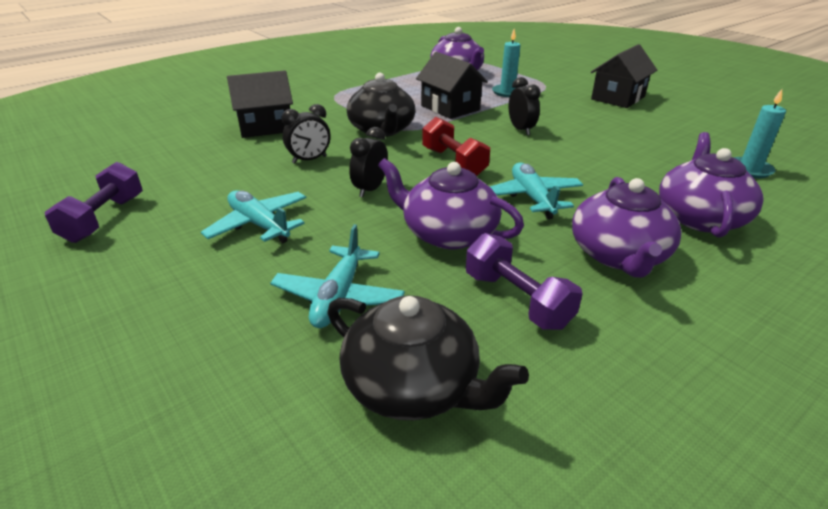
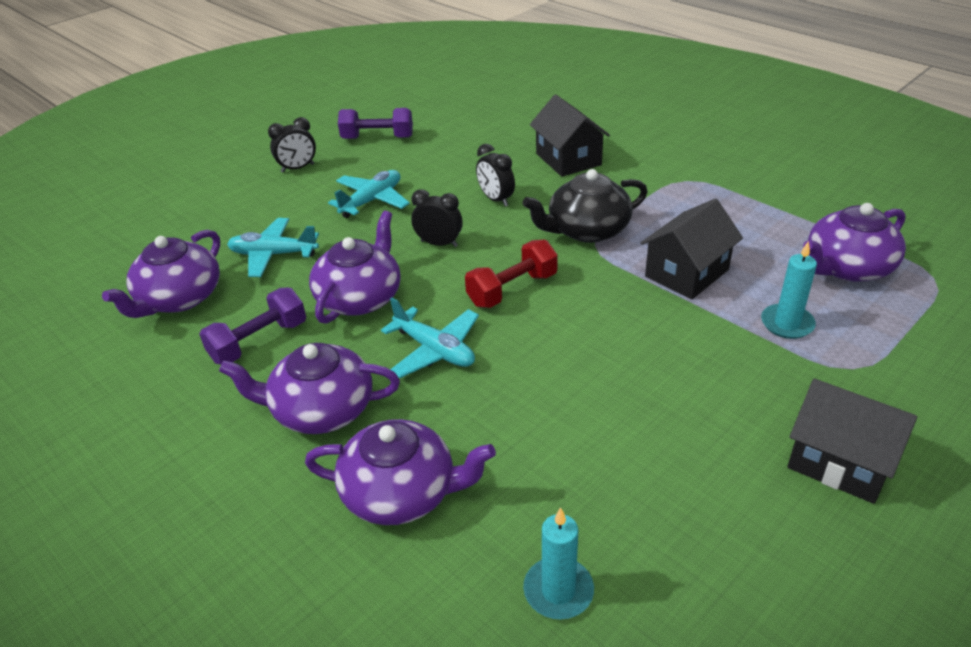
camera: 85 degrees right, 5 degrees up
(413, 385) = (179, 298): black teapot -> purple teapot
(521, 130) = (632, 340): black clock -> black clock (297, 168)
(532, 198) = (435, 350): turquoise plane -> turquoise plane turned 60 degrees clockwise

